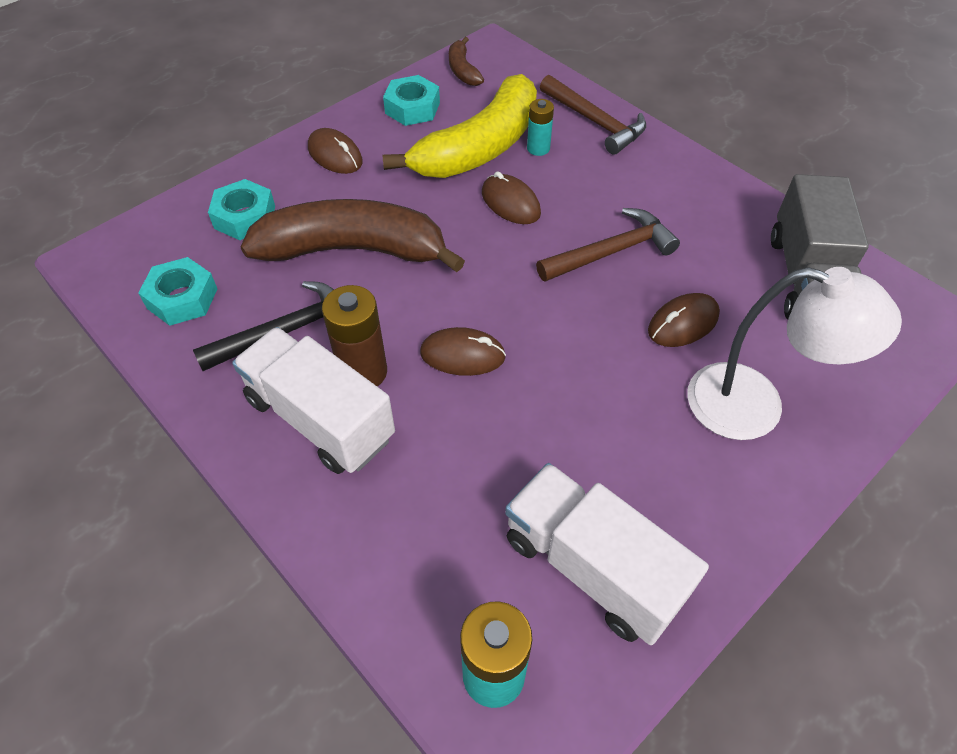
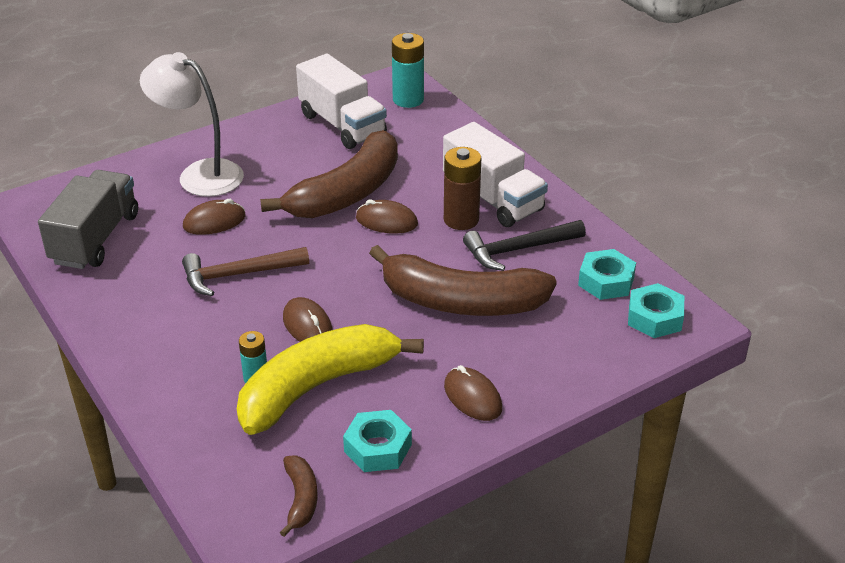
camera: 170 degrees left, 15 degrees down
(245, 217) = (562, 342): turquoise nut -> turquoise nut (654, 318)
(530, 399) = (347, 193): none -> brown banana
(595, 122) = (179, 402): brown hammer -> none

